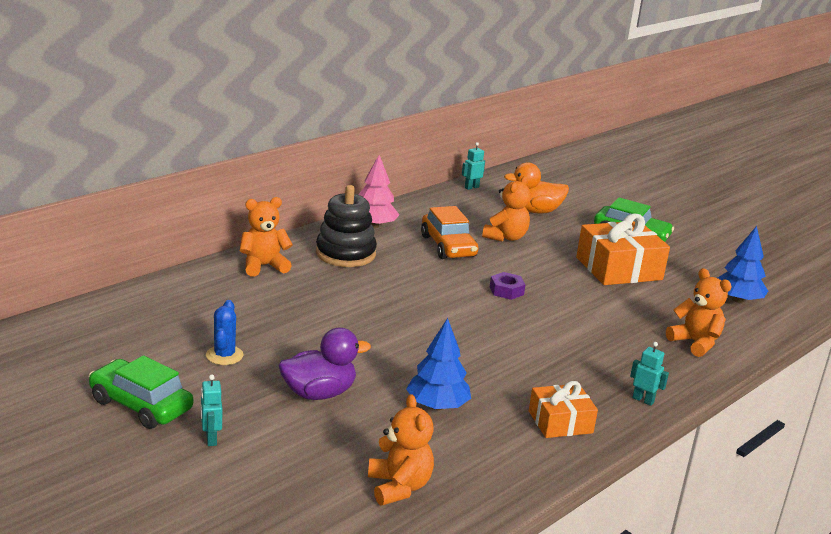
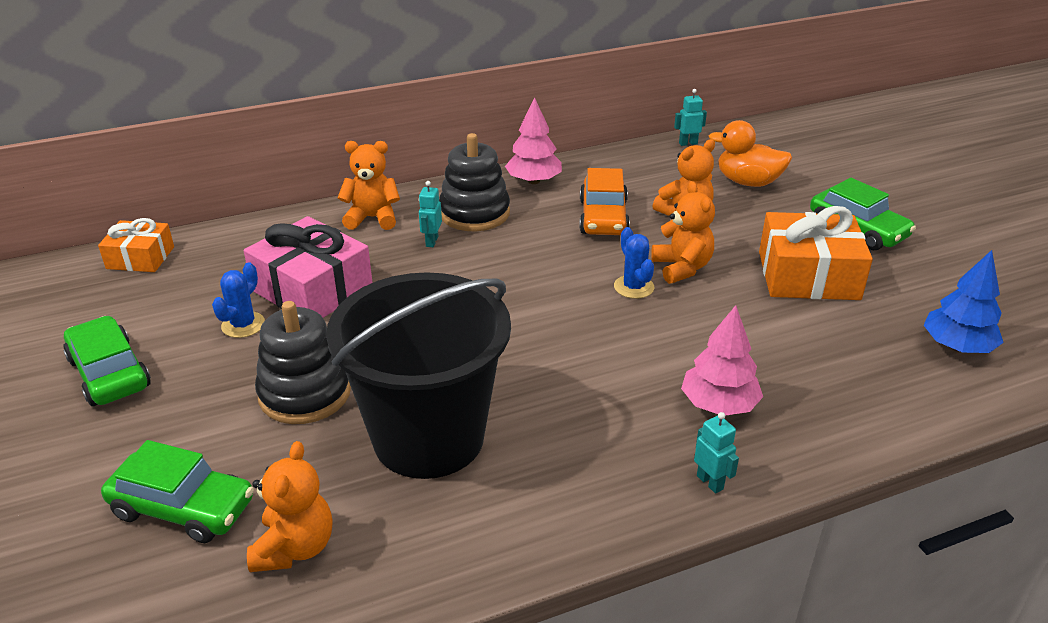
camera: 25 degrees right, 10 degrees up
(211, 439) = (143, 432): turquoise robot -> turquoise robot (431, 241)
(259, 323) = (312, 289): none -> pink gift
(292, 480) = (183, 508): none -> green car
(319, 393) = (305, 393): purple duck -> black stacking toy
(437, 406) = (428, 438): blue tree -> black bucket
(506, 290) = (634, 287): purple nut -> blue cactus
(560, 422) = (570, 494): orange gift -> orange gift (140, 258)
(616, 355) = (718, 405): none -> pink tree
(695, 343) = (847, 405): orange teddy bear -> orange teddy bear (682, 268)

